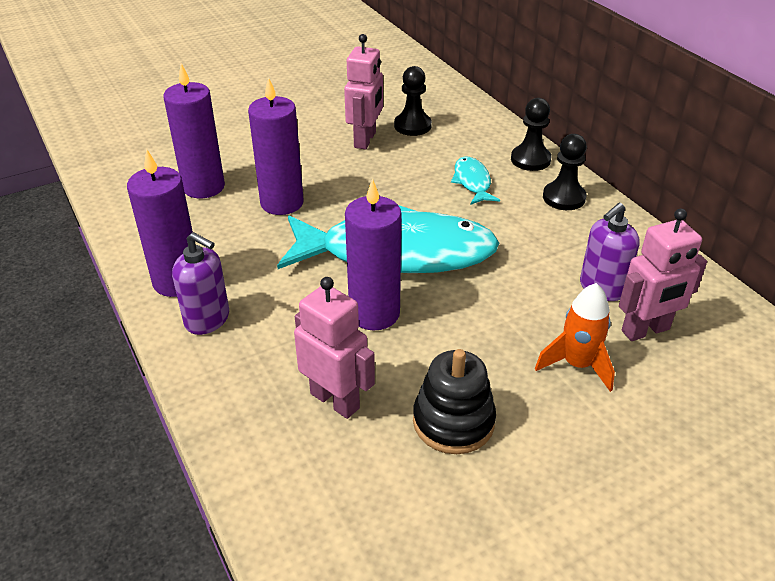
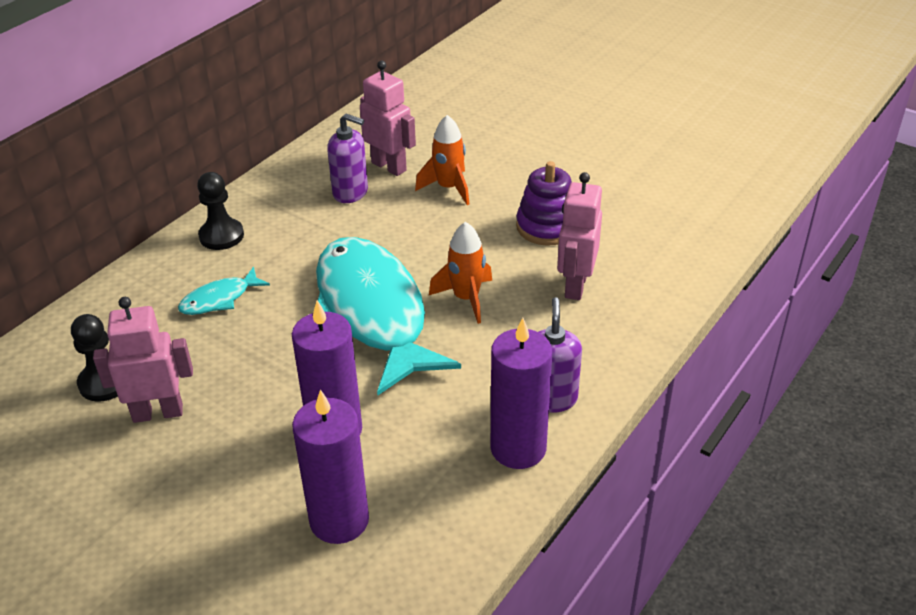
camera: 115 degrees left, 0 degrees up
(374, 313) = (466, 298): purple candle -> orange rocket
(453, 422) = (547, 227): black stacking toy -> purple stacking toy
(530, 160) = (154, 271): black pawn -> none

